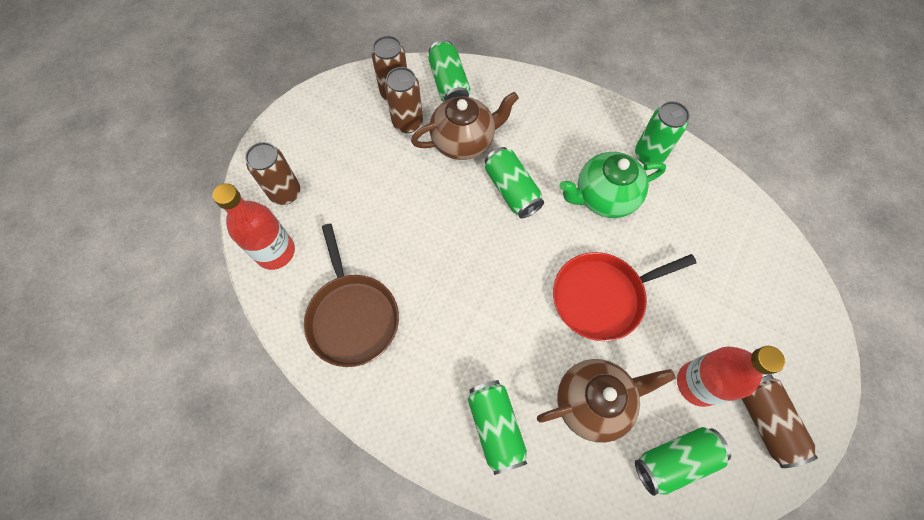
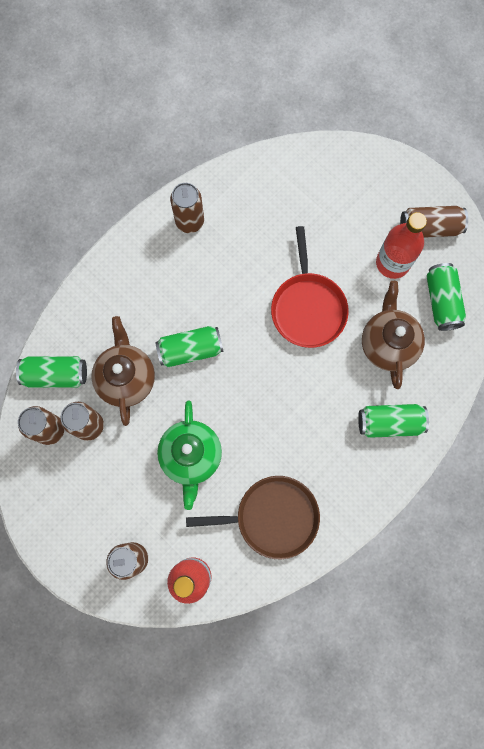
camera: 75 degrees left, 10 degrees up
(604, 197) = (220, 274): green teapot -> green teapot (191, 456)
(649, 155) = (189, 221): green can -> brown can

